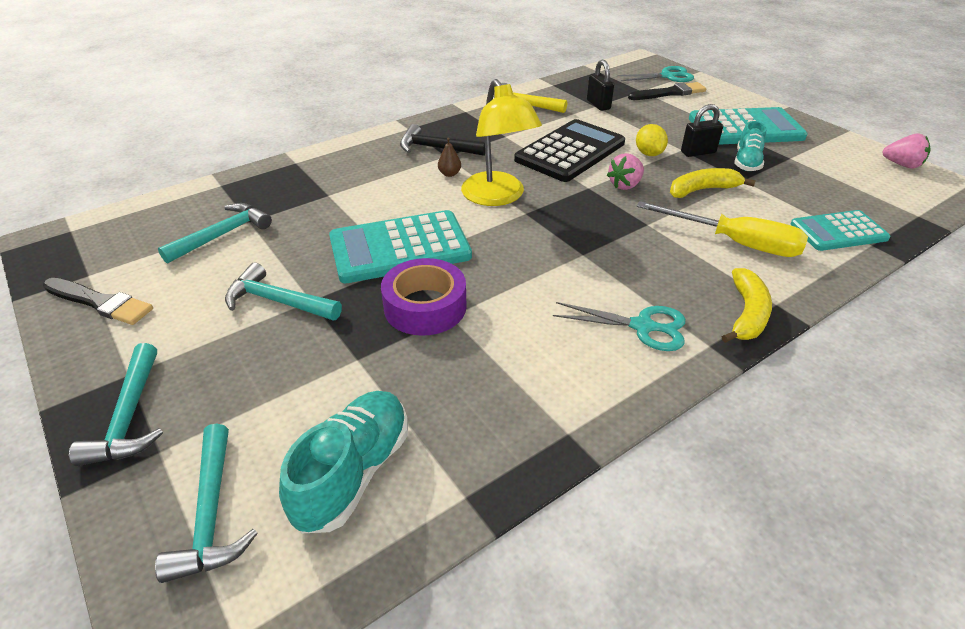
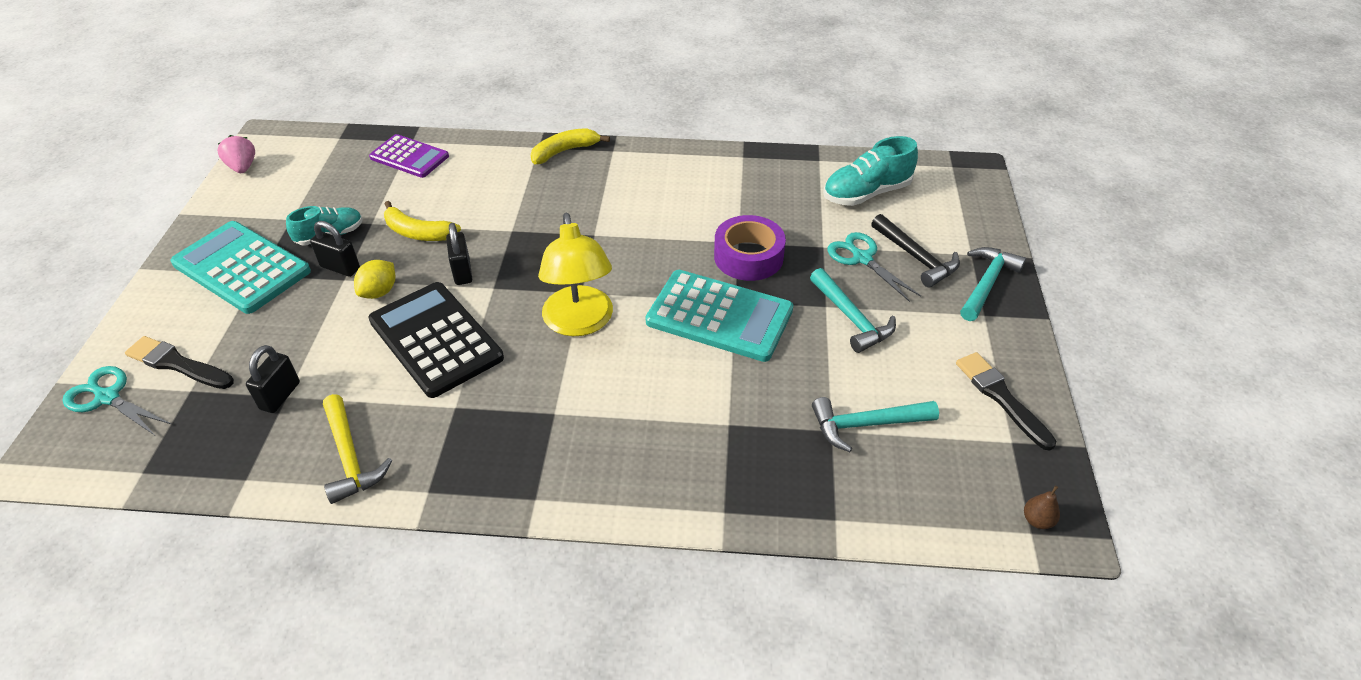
camera: 140 degrees left, 5 degrees up
(212, 513) = (949, 211): turquoise hammer -> none
(436, 148) = (549, 432): black hammer -> black hammer (916, 257)
(449, 174) = (584, 381): brown pear -> brown pear (1037, 520)
(498, 197) = (579, 323): yellow lamp -> yellow lamp turned 150 degrees clockwise
(570, 151) = (435, 339): black calculator -> black calculator turned 60 degrees clockwise
(625, 185) = (462, 272): pink strawberry -> black padlock
(642, 326) = (632, 176): turquoise scissors -> turquoise scissors (862, 258)
(735, 243) = (485, 186): yellow screwdriver -> none
(838, 231) = (409, 157): turquoise calculator -> purple calculator

